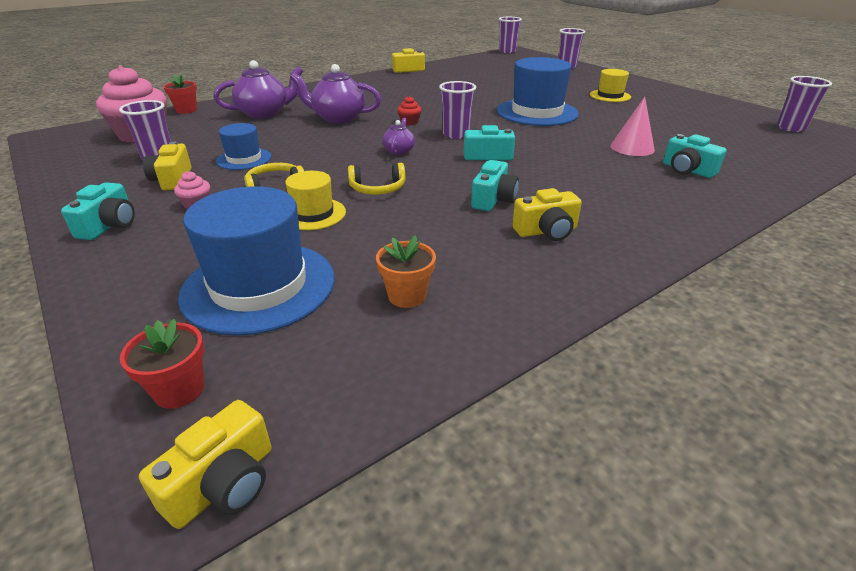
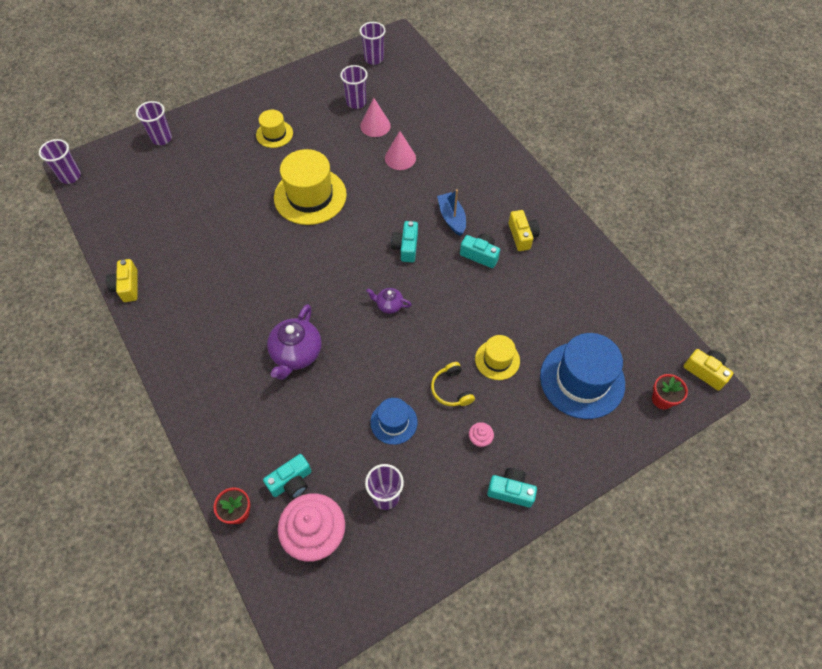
camera: 85 degrees left, 25 degrees up
(172, 180) = (433, 470): yellow camera -> none
(264, 113) = (266, 425): purple teapot -> none
(377, 189) = (460, 321): yellow headphones -> none
(407, 296) = (588, 309): orange flower pot -> none
(409, 122) = (319, 294): red cupcake -> none
(456, 134) = (357, 262): purple cup -> purple cup (356, 102)
(537, 112) = (310, 196): blue hat -> yellow hat
(551, 179) = (452, 218): none -> blue boat
(673, 133) = (375, 125): none -> pink cone
(687, 170) = (442, 142): turquoise camera -> turquoise camera (291, 482)

